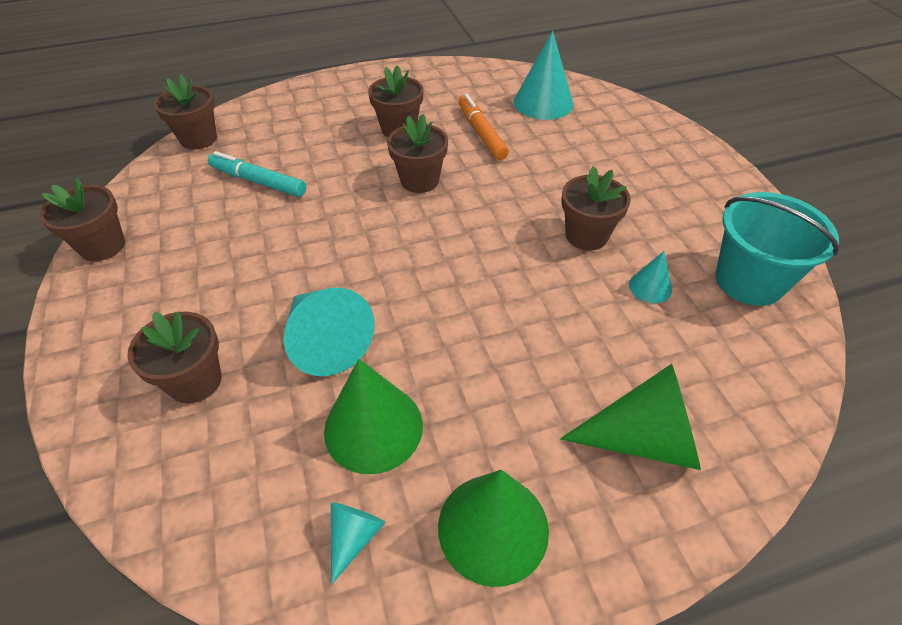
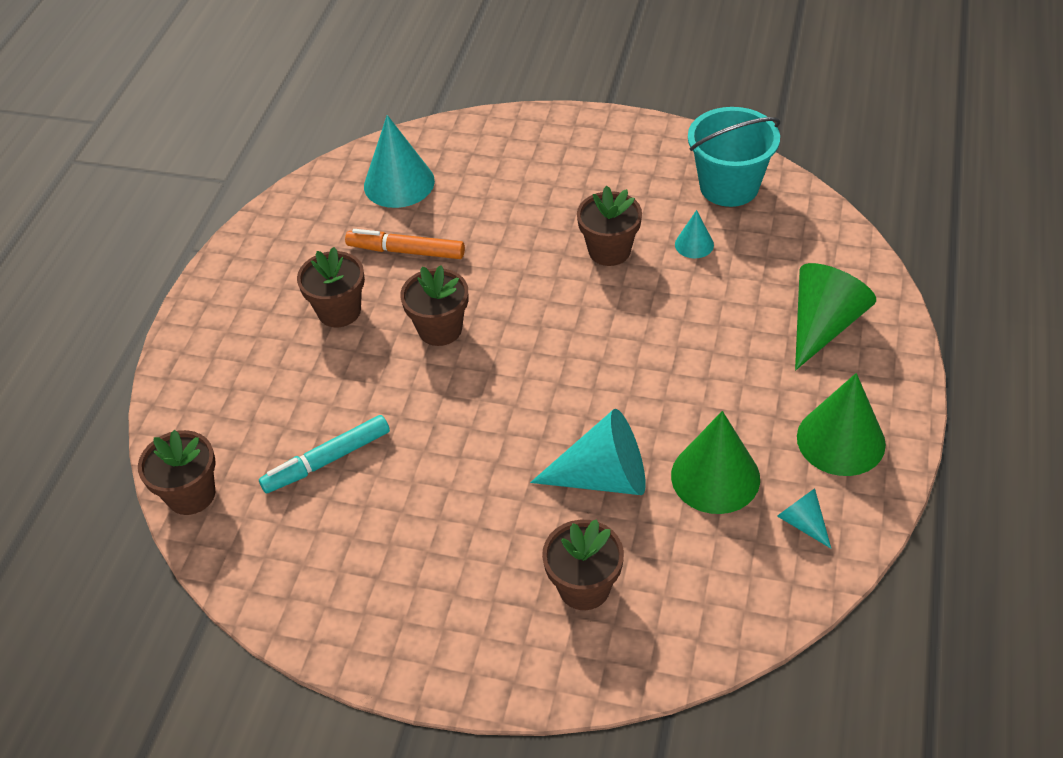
camera: 55 degrees left, 0 degrees up
(102, 246) = (325, 629): brown flower pot -> none

